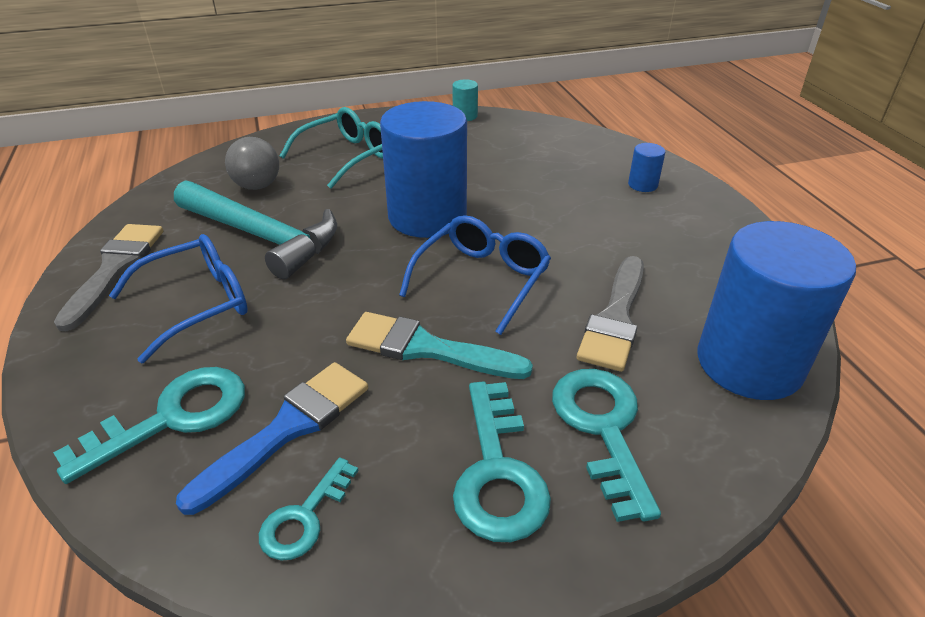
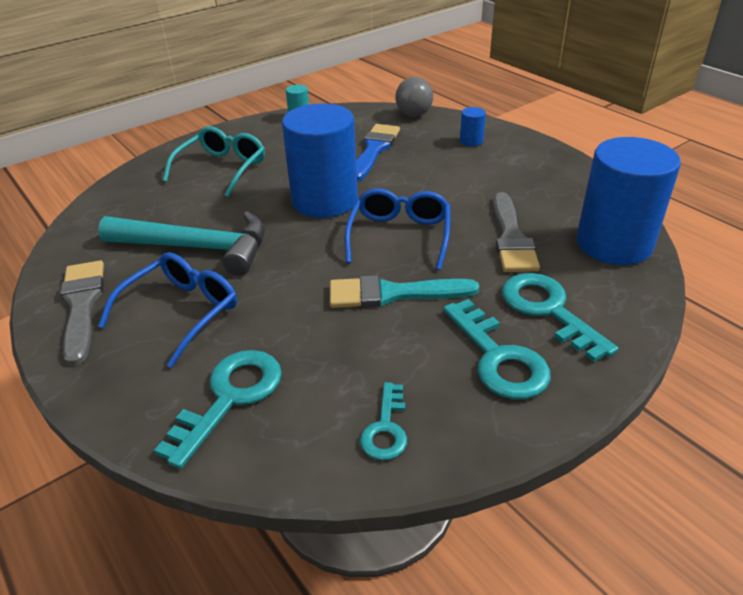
camera: 20 degrees left, 0 degrees up
(257, 186) = (160, 209): grey ball -> grey ball (414, 115)
(287, 429) = (328, 377): blue brush -> blue brush (374, 150)

